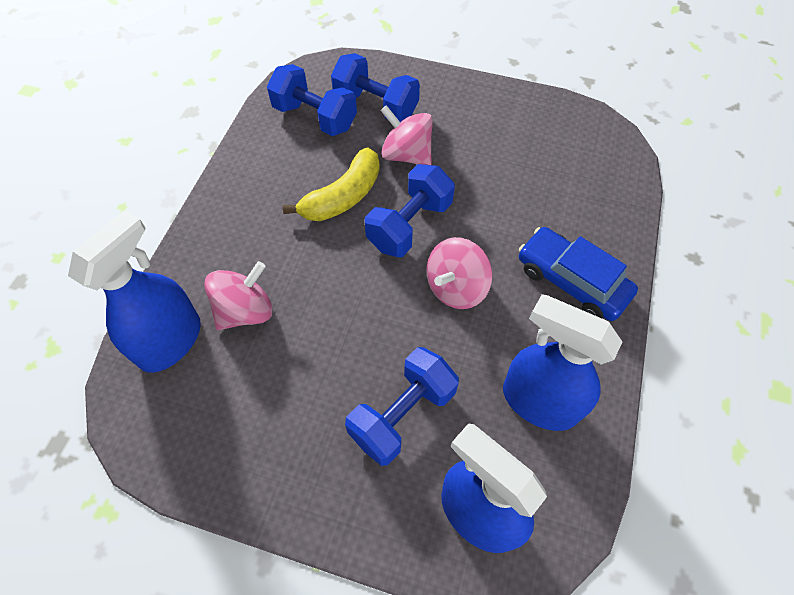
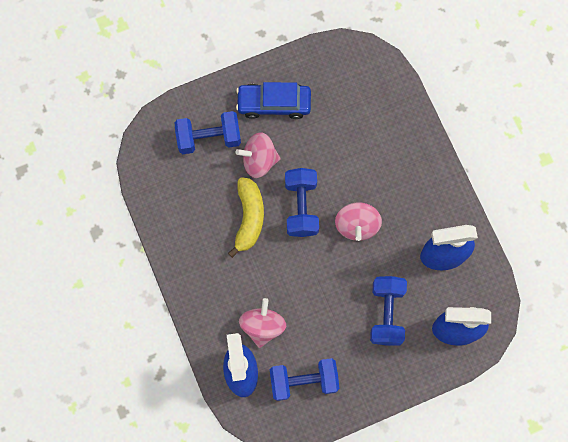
camera: 40 degrees left, 15 degrees up
(315, 117) = (180, 176): blue dumbbell -> blue dumbbell (303, 381)
(571, 281) = (411, 174): blue car -> blue car (274, 104)

